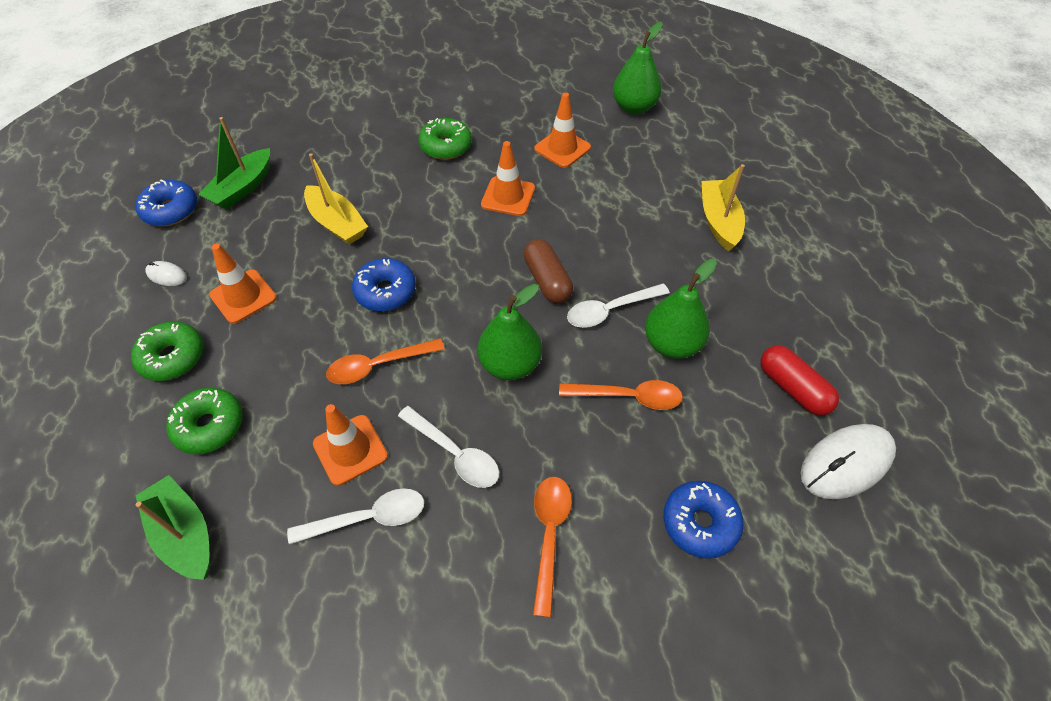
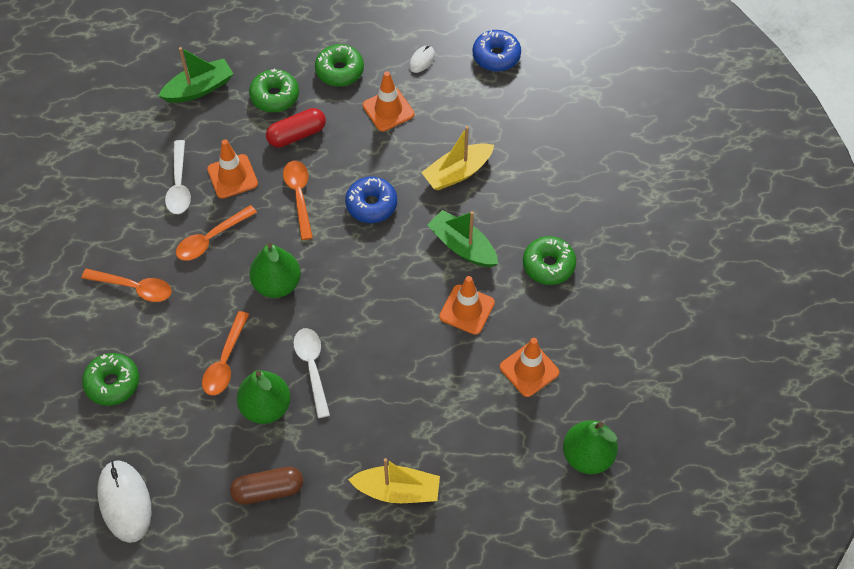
camera: 100 degrees right, 5 degrees up
(242, 188) = (515, 104): green boat -> green boat (462, 246)
(455, 453) = (211, 239): white spoon -> orange spoon
(547, 280) = (356, 325): brown capsule -> brown capsule (268, 490)
(700, 523) = (112, 383): blue donut -> green donut
(793, 388) = (199, 488): red capsule -> red capsule (296, 135)

